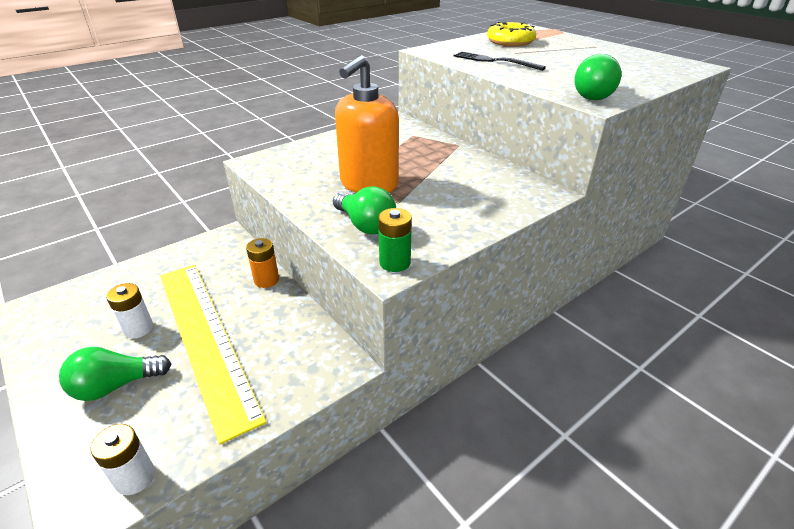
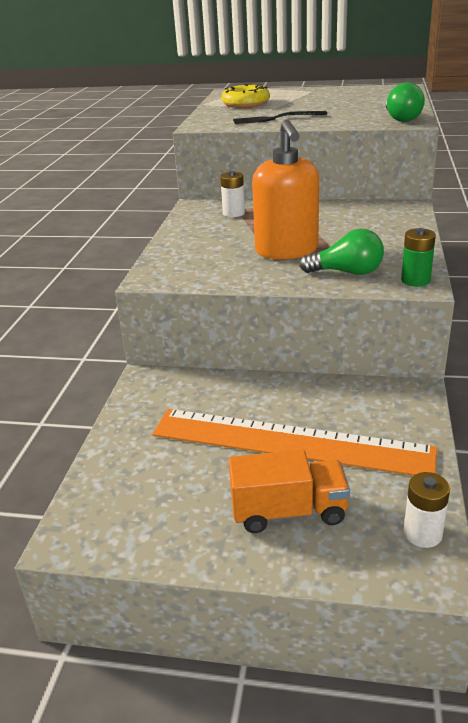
camera: 40 degrees left, 5 degrees down
(116, 385) = (288, 511): green light bulb -> orange truck
(138, 328) = (219, 474): white battery -> white battery (233, 213)
(205, 338) = (290, 442): yellow ruler -> orange ruler
(266, 280) = (253, 383): orange battery -> none

